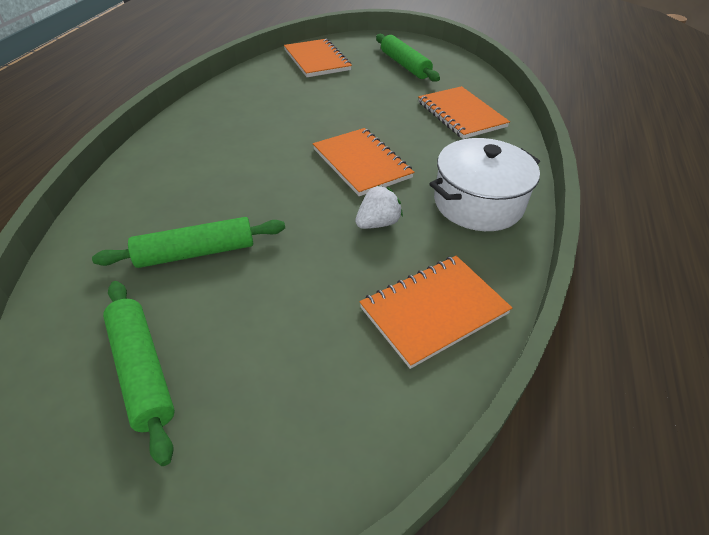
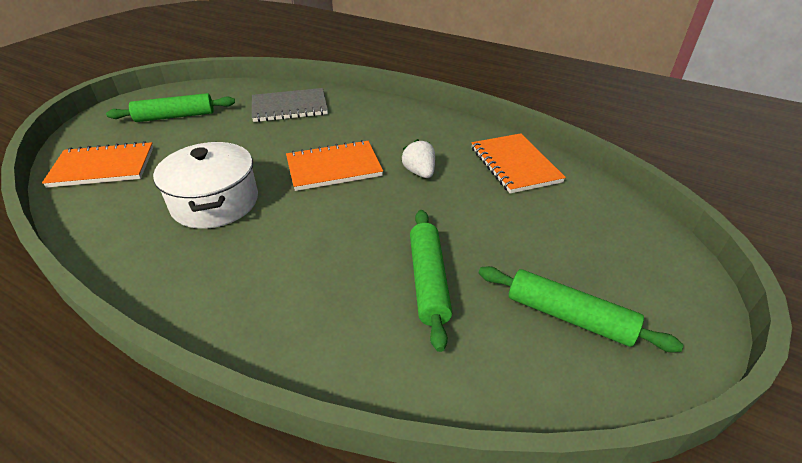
camera: 75 degrees left, 5 degrees down
(142, 370) = (569, 316): green rolling pin -> green rolling pin turned 45 degrees clockwise
(461, 114) = (289, 107): orange notebook -> grey notebook
(478, 203) = (411, 126): white pot -> white pot (215, 202)

